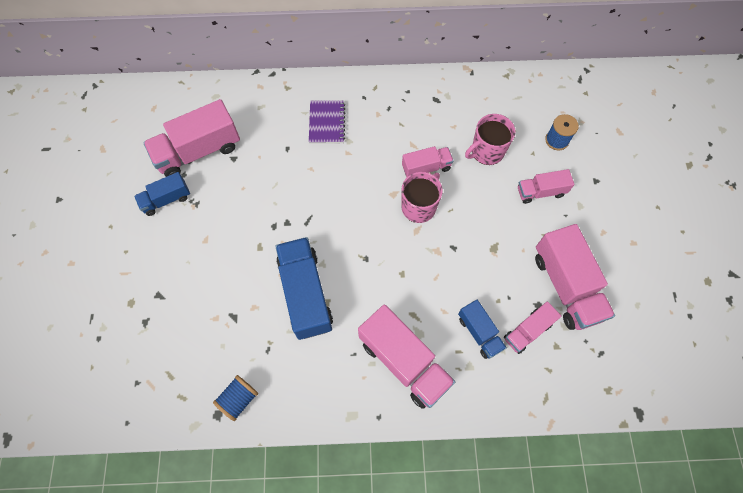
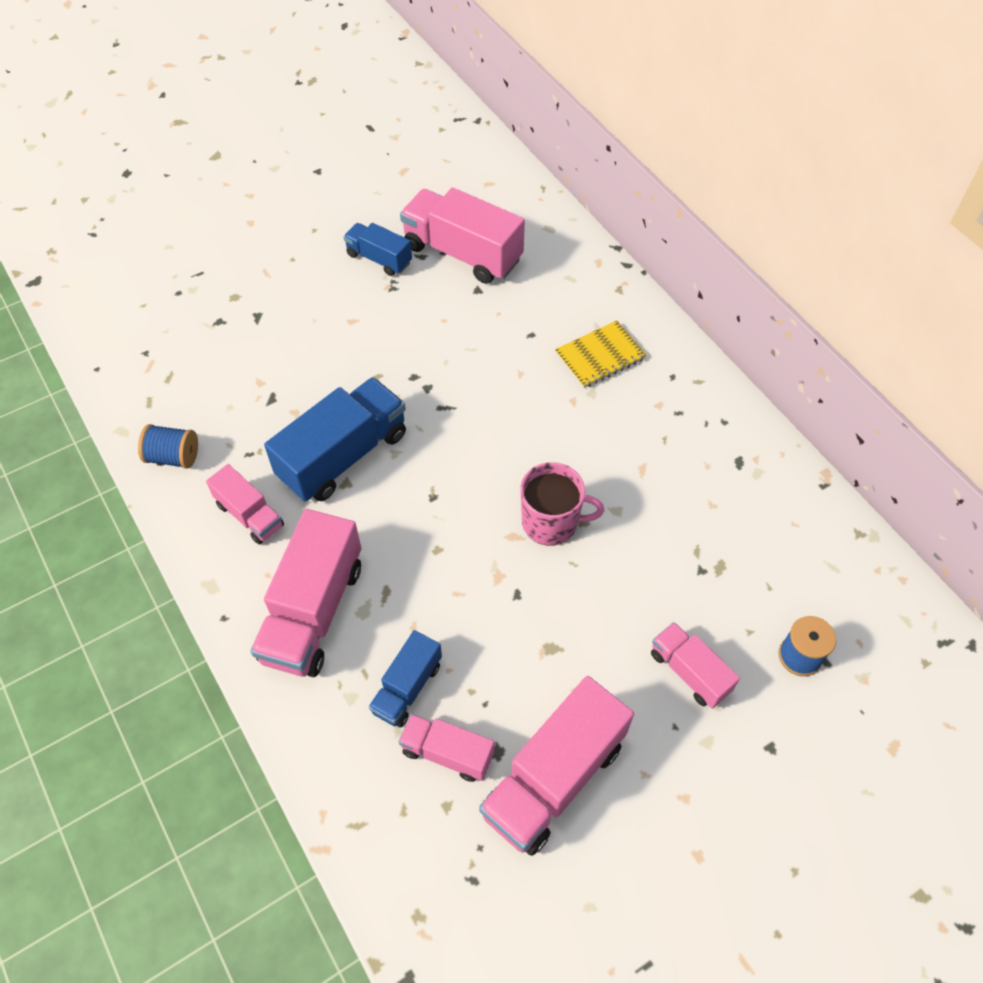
camera: 60 degrees right, 10 degrees down
(327, 123) = (600, 356): purple notebook -> yellow notebook
(426, 168) = (618, 502): pink truck -> pink truck (250, 515)
(486, 151) = (703, 566): pink mug -> none

